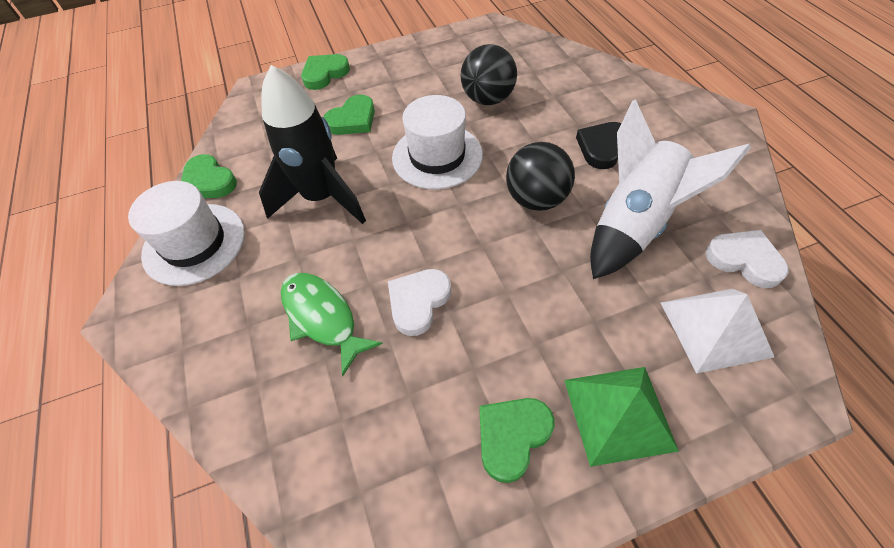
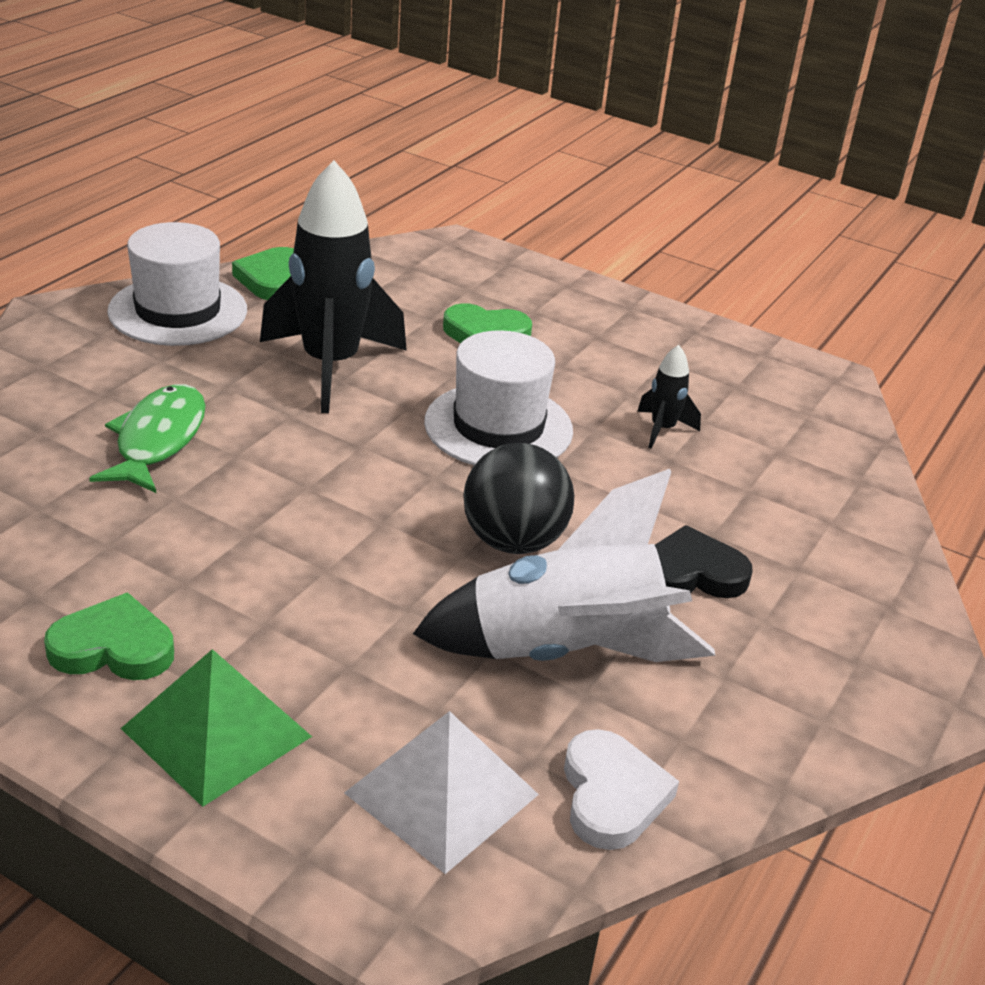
camera: 45 degrees right, 20 degrees down
(324, 74) = (542, 279): green heart -> none
(418, 302) = (242, 502): white heart -> none
(488, 99) = (662, 429): black ball -> black rocket

